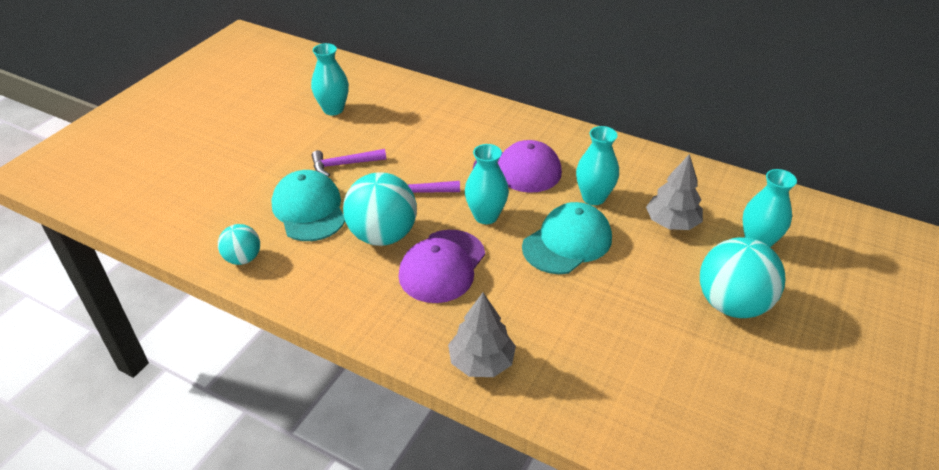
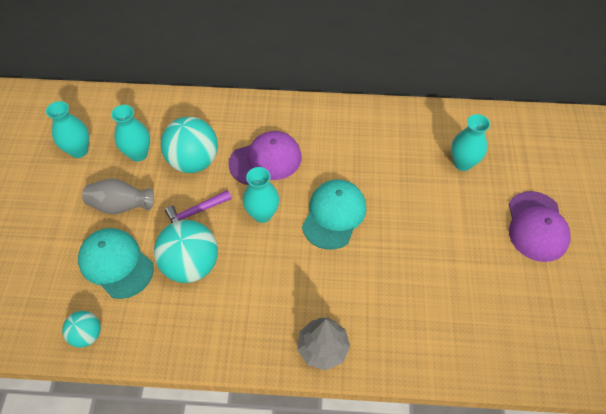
camera: 25 degrees left, 15 degrees up
(344, 164) = (121, 206): purple hammer -> grey vase
(442, 266) = (252, 275): purple cap -> purple cap (536, 226)
(593, 197) = (334, 165): turquoise vase -> turquoise vase (138, 154)
(671, 223) = (399, 167): grey tree -> none
(732, 304) = (467, 224): turquoise ball -> turquoise ball (193, 161)

